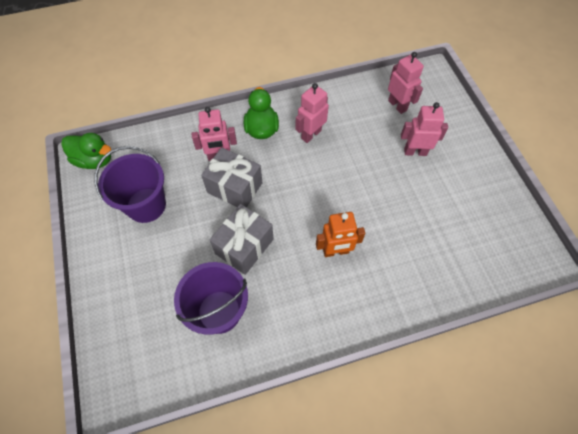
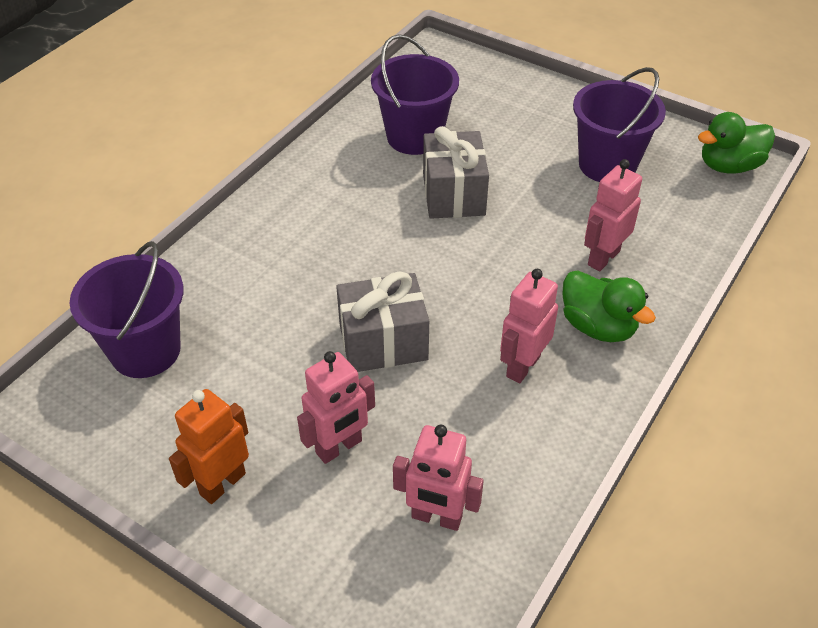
camera: 140 degrees right, 15 degrees down
(234, 187) = (537, 238): grey gift -> grey gift (383, 342)
(311, 134) = (522, 366): pink robot -> pink robot turned 150 degrees counterclockwise
(336, 251) = (343, 250): orange robot -> orange robot (222, 483)
(479, 259) = (145, 351): none -> purple bucket

